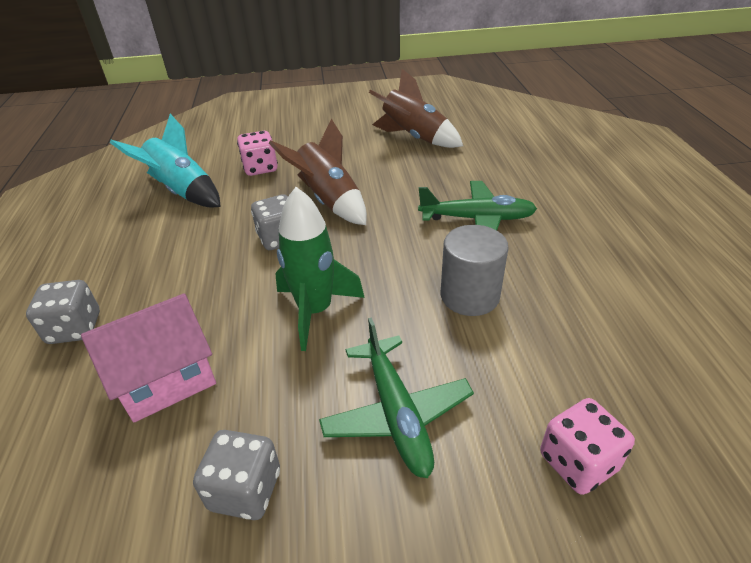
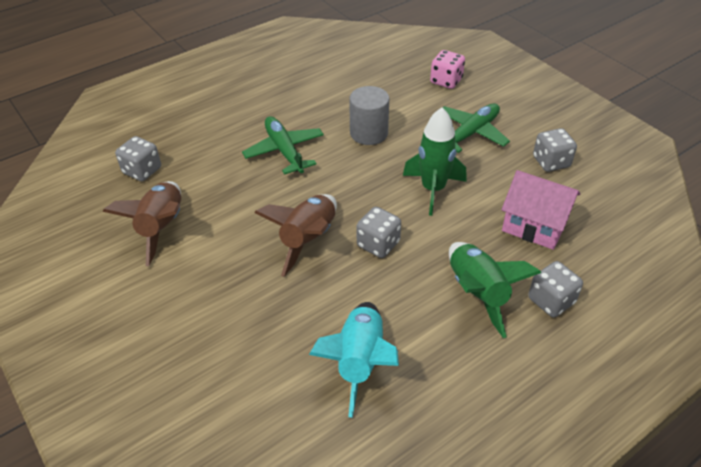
camera: 120 degrees left, 5 degrees up
(151, 278) = (477, 293): none -> green rocket
(260, 168) = (280, 320): pink dice -> none
(500, 138) = (142, 170): none -> grey dice

